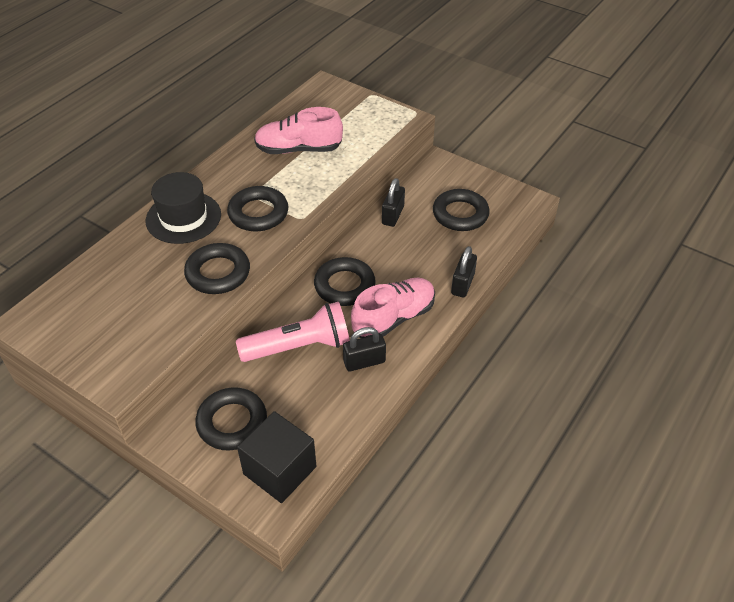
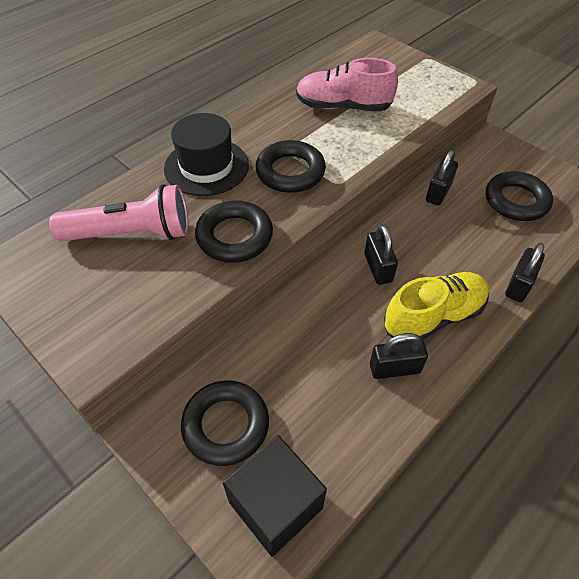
camera: 10 degrees right, 5 degrees up
(299, 347) = (318, 337): pink flashlight -> pink flashlight (131, 234)
(344, 286) = (378, 268): black ring -> black padlock
(393, 318) = (433, 316): pink shoe -> yellow shoe

